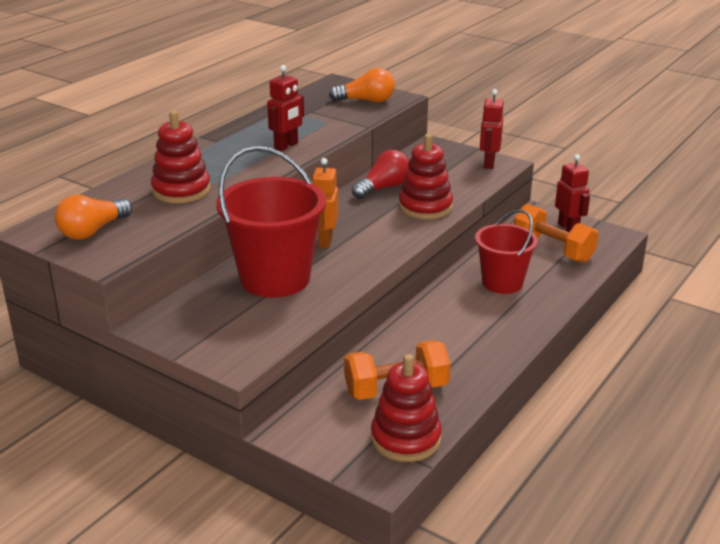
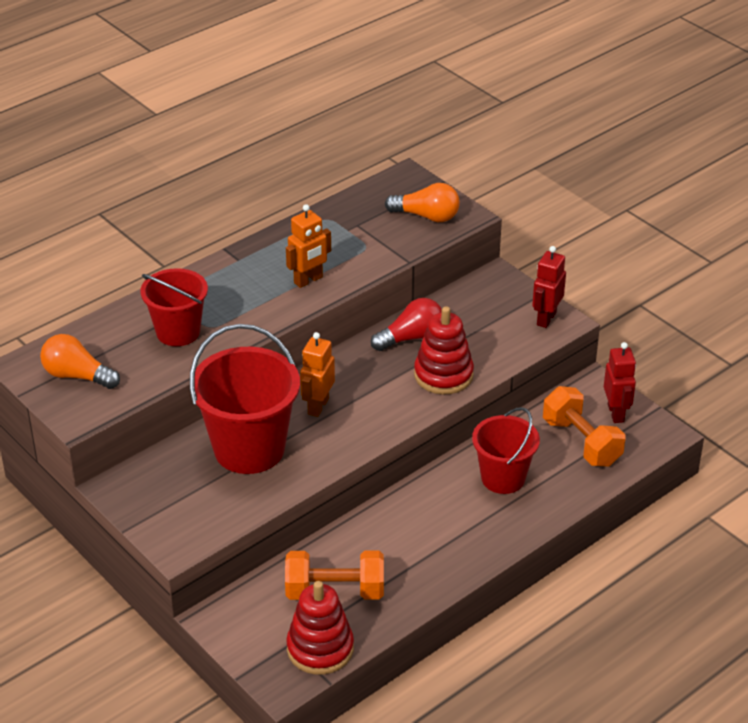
camera: 15 degrees right, 10 degrees up
(93, 231) = (77, 376): orange light bulb -> orange light bulb turned 60 degrees clockwise
(181, 190) = (178, 332): red stacking toy -> red bucket
(286, 146) = (308, 280): red robot -> orange robot

